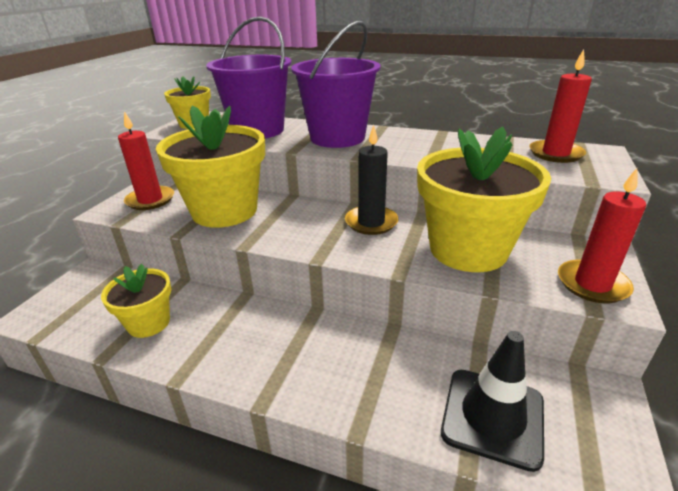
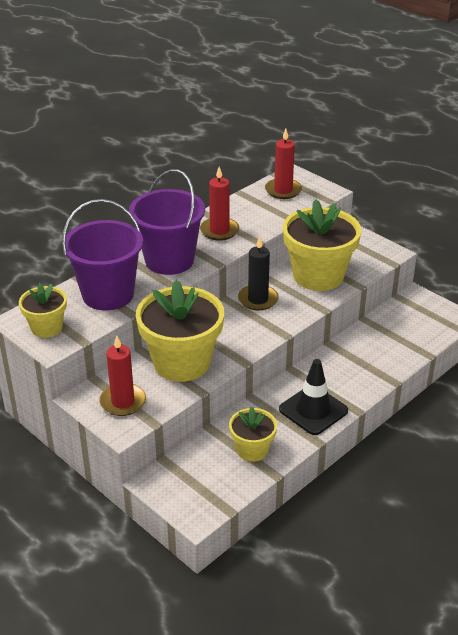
camera: 65 degrees left, 5 degrees up
(492, 417) = (409, 336): black traffic cone -> black traffic cone (313, 410)
(592, 284) = (376, 253): red candle -> red candle (219, 231)

